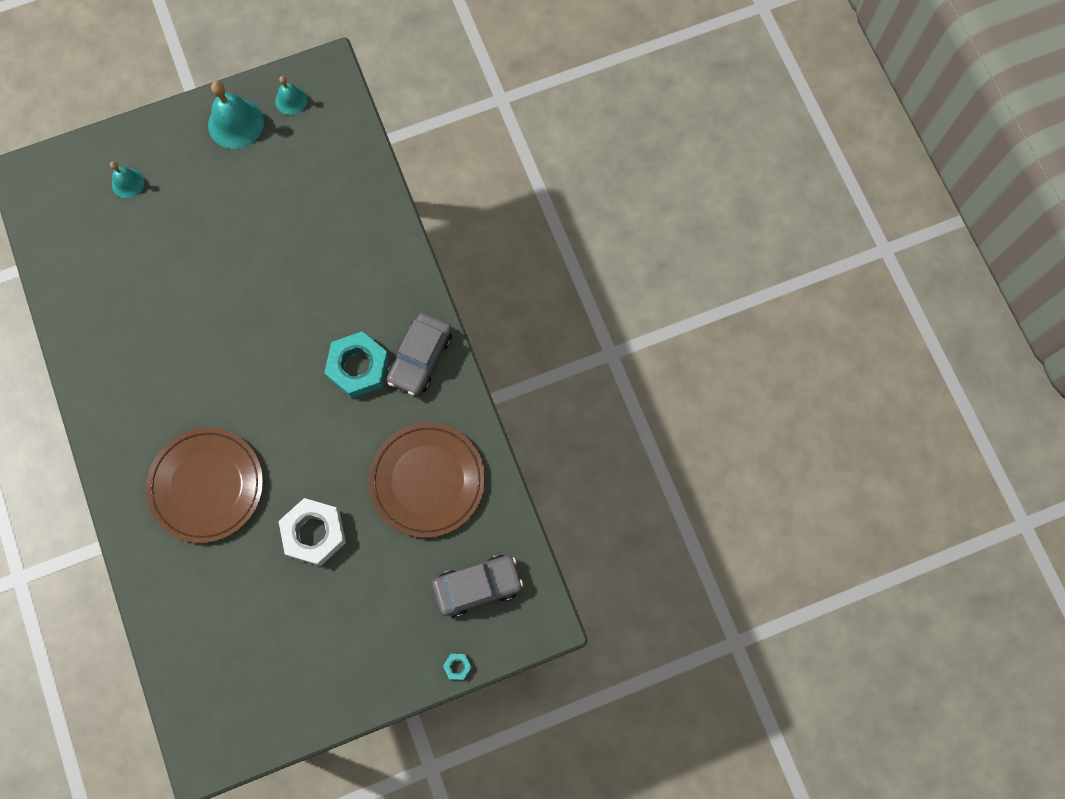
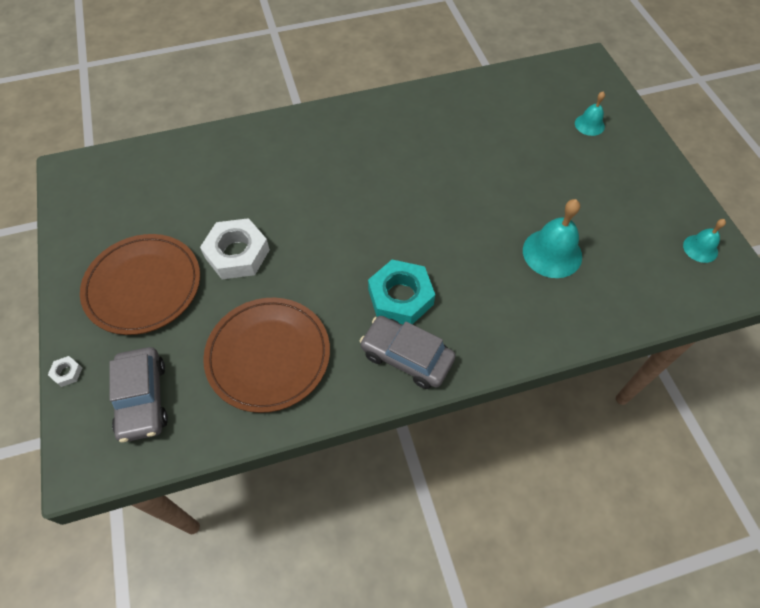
camera: 95 degrees right, 15 degrees down
(206, 486) = (299, 176): brown plate -> brown plate (143, 286)
(236, 123) = (664, 202): turquoise bell -> turquoise bell (552, 253)
(457, 666) = (67, 373): turquoise nut -> white nut

